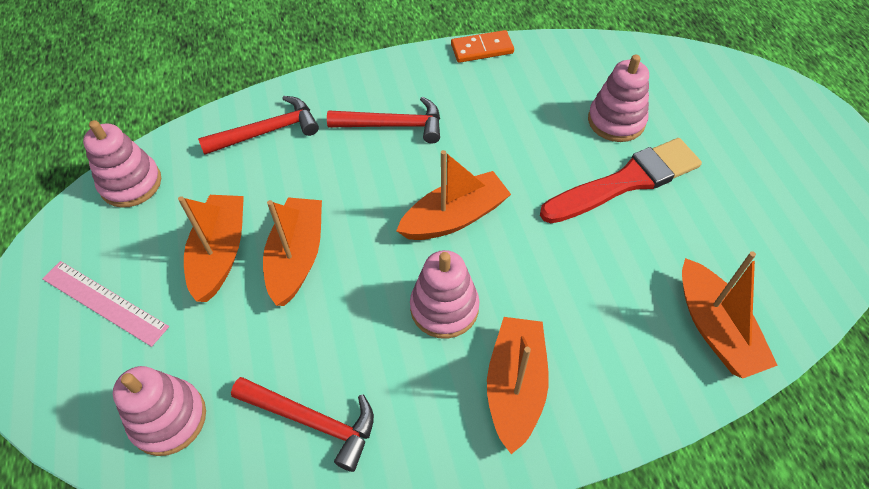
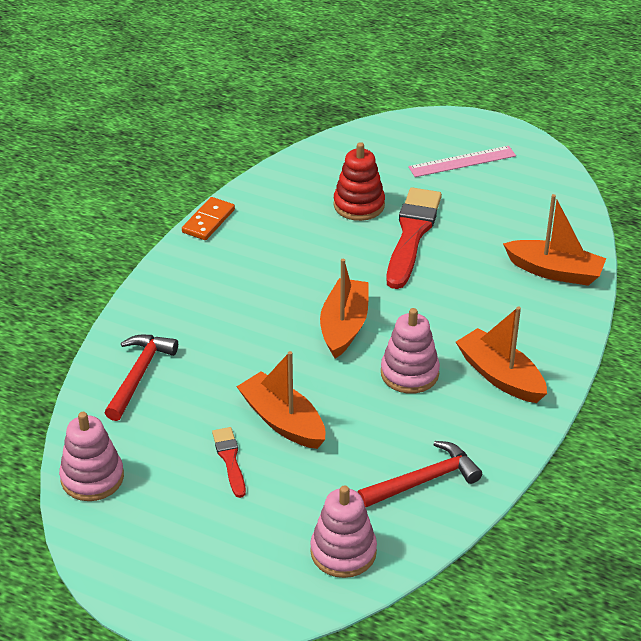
camera: 50 degrees left, 15 degrees down
(104, 302) = (199, 544): pink ruler -> pink ruler (462, 161)
(220, 254) = (230, 459): orange boat -> red brush
(392, 125) = (222, 307): red hammer -> none
(616, 121) = (359, 205): pink stacking toy -> red stacking toy

